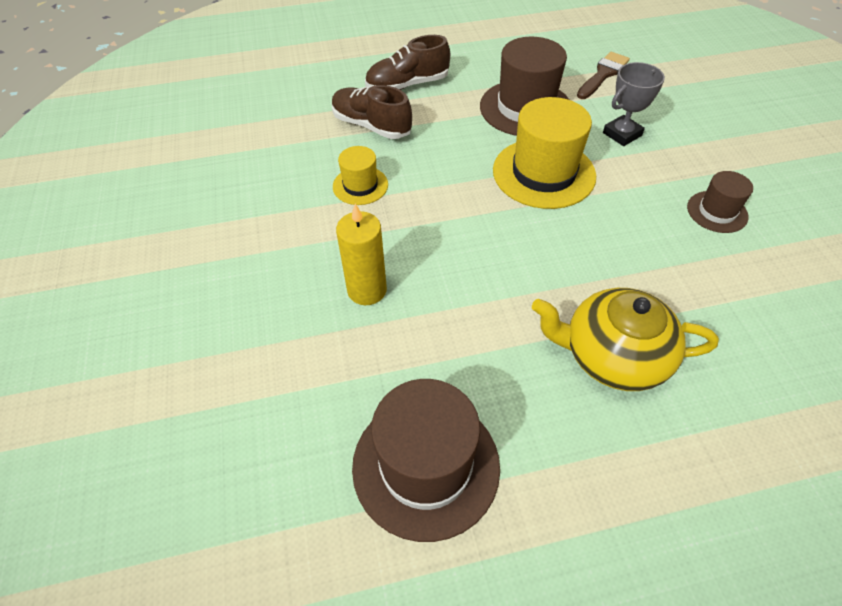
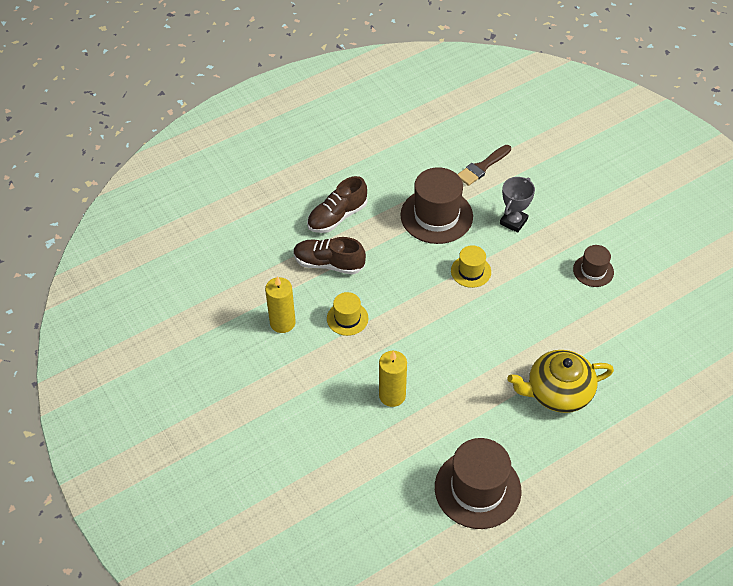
camera: 20 degrees left, 0 degrees up
(280, 171) = (282, 323): none -> yellow candle
(543, 173) = (471, 271): yellow hat -> yellow hat, size x0.54
(603, 74) = (482, 167): brown brush -> brown brush turned 150 degrees counterclockwise

